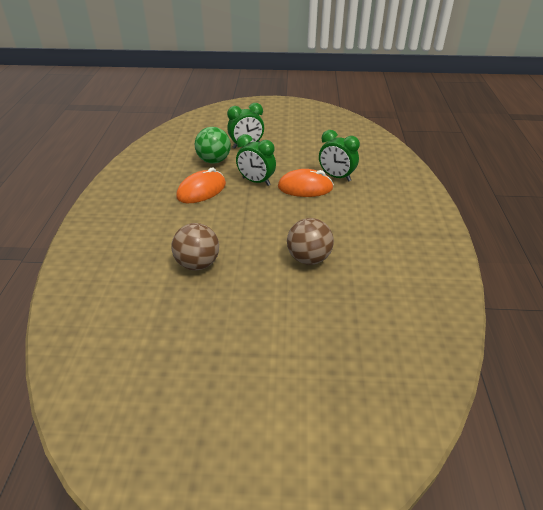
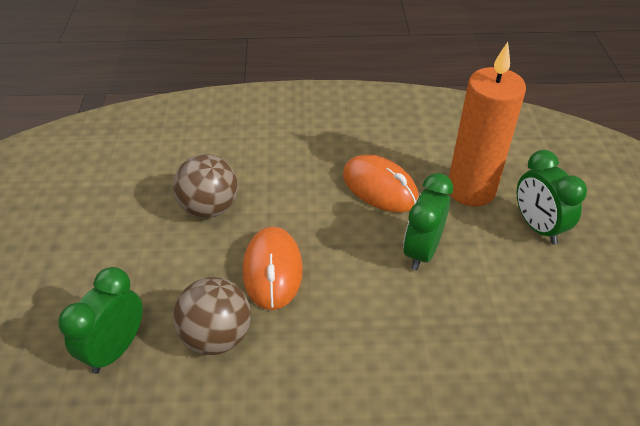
camera: 85 degrees right, 5 degrees up
(214, 161) = (471, 190): green ball -> orange candle
(305, 187) = (420, 325): orange mouse -> orange mouse (272, 270)
(336, 177) = (472, 380): green clock -> green clock (115, 349)

